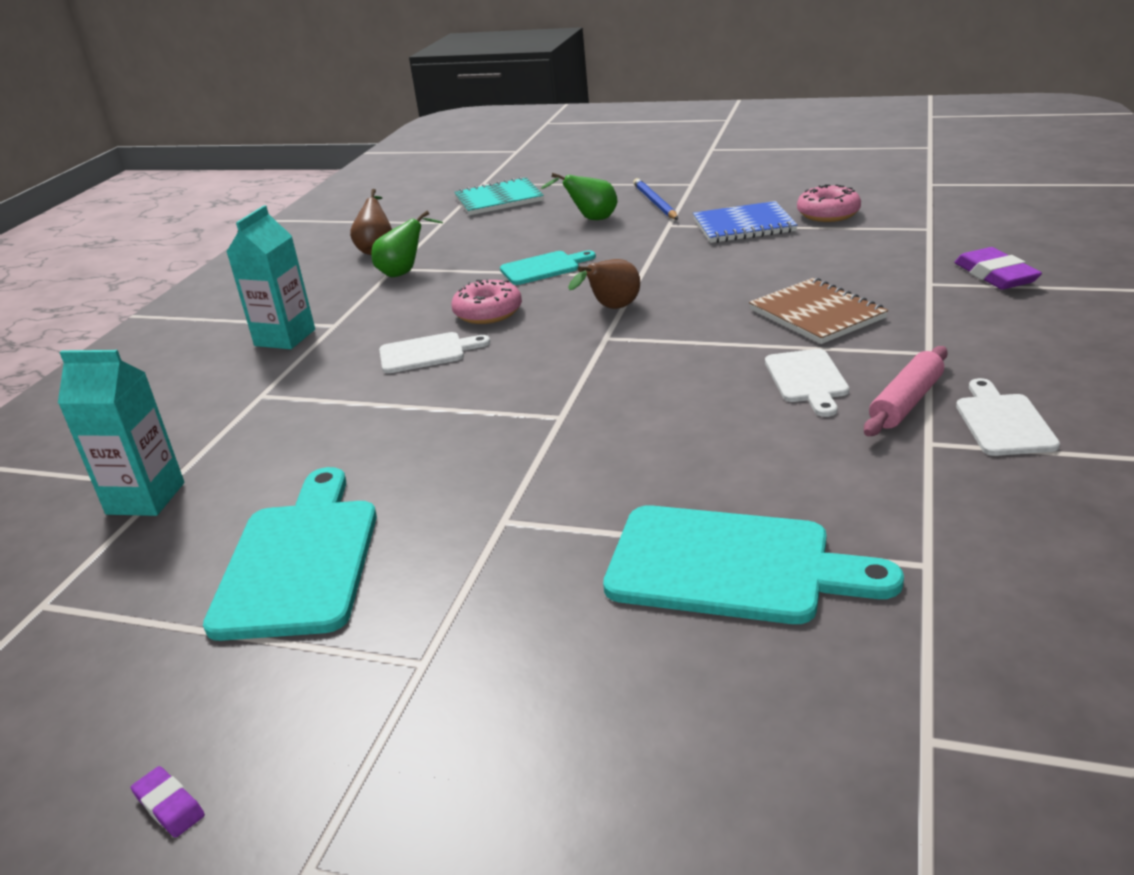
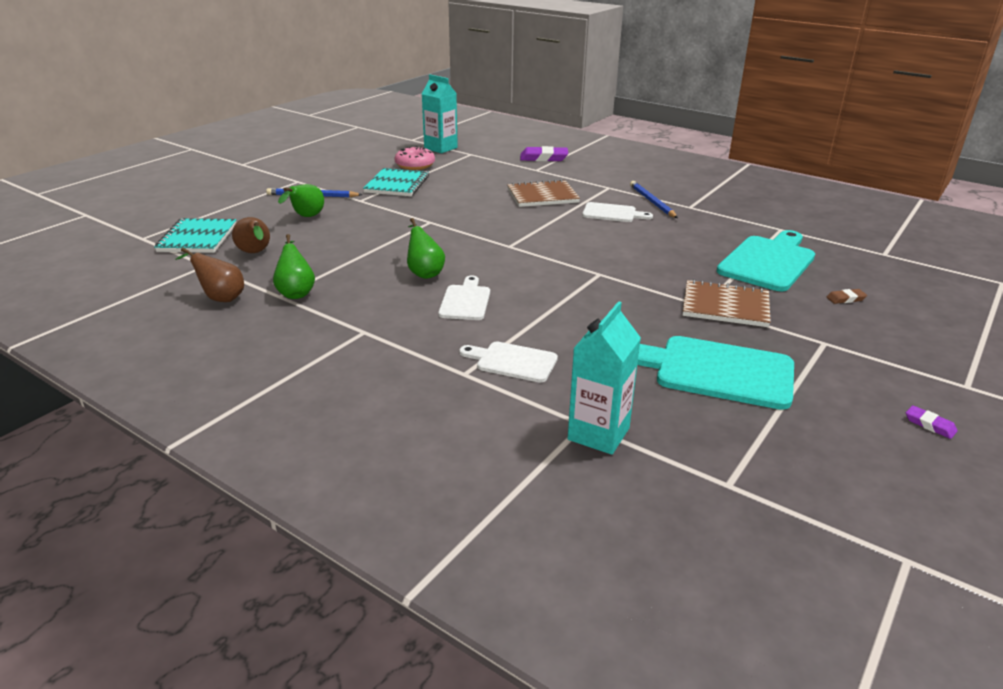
camera: 75 degrees left, 0 degrees up
(169, 805) = (930, 425): purple eraser -> purple eraser turned 75 degrees clockwise
(285, 338) = (361, 355): turquoise carton -> turquoise carton (440, 148)
(488, 313) = (424, 272): pink donut -> green pear
(511, 541) = (725, 306): none -> brown notebook
(543, 268) = (372, 245): turquoise cutting board -> none
(612, 309) = (470, 237): brown pear -> brown pear (255, 253)
(619, 681) = (845, 299): none -> brown eraser
(743, 226) = (397, 184): blue notebook -> turquoise notebook
(906, 402) = (652, 202): pink rolling pin -> blue pencil
(1003, 422) = (682, 192): white cutting board -> white cutting board (512, 361)

